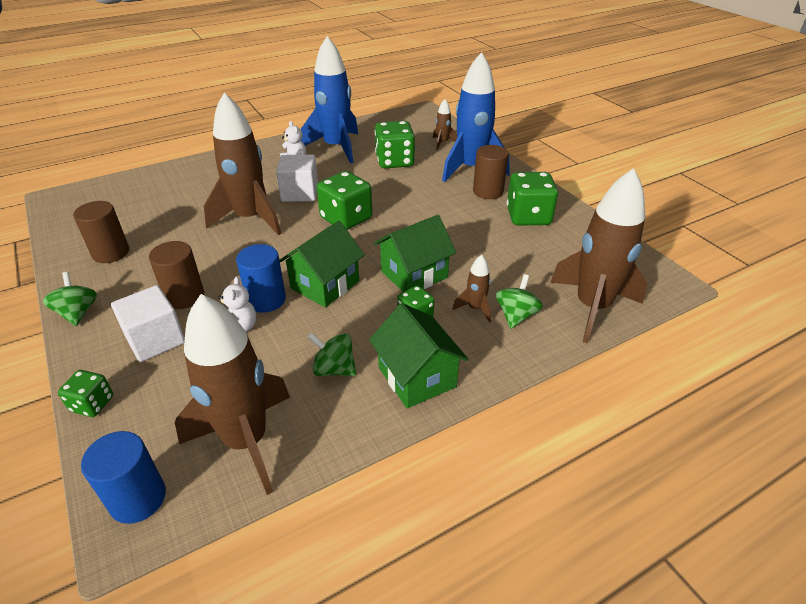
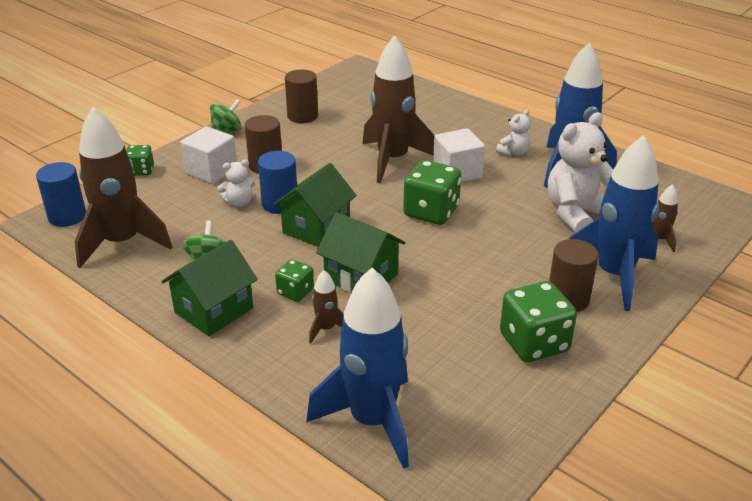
camera: 70 degrees right, 5 degrees down
(325, 285) = (316, 228): green house -> green house turned 75 degrees counterclockwise
(394, 161) = (576, 214): green dice -> white teddy bear
(516, 315) = (328, 360): green spinning top -> none
(592, 307) = (372, 421): brown rocket -> blue rocket

